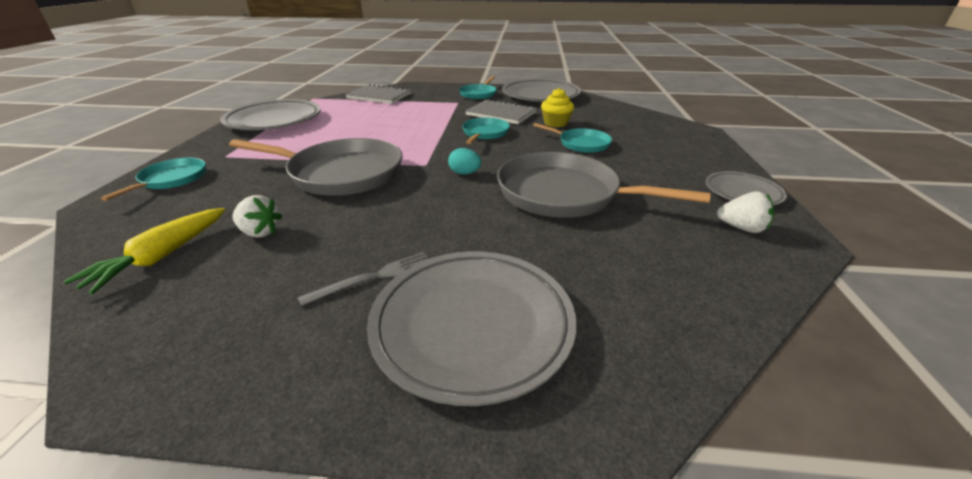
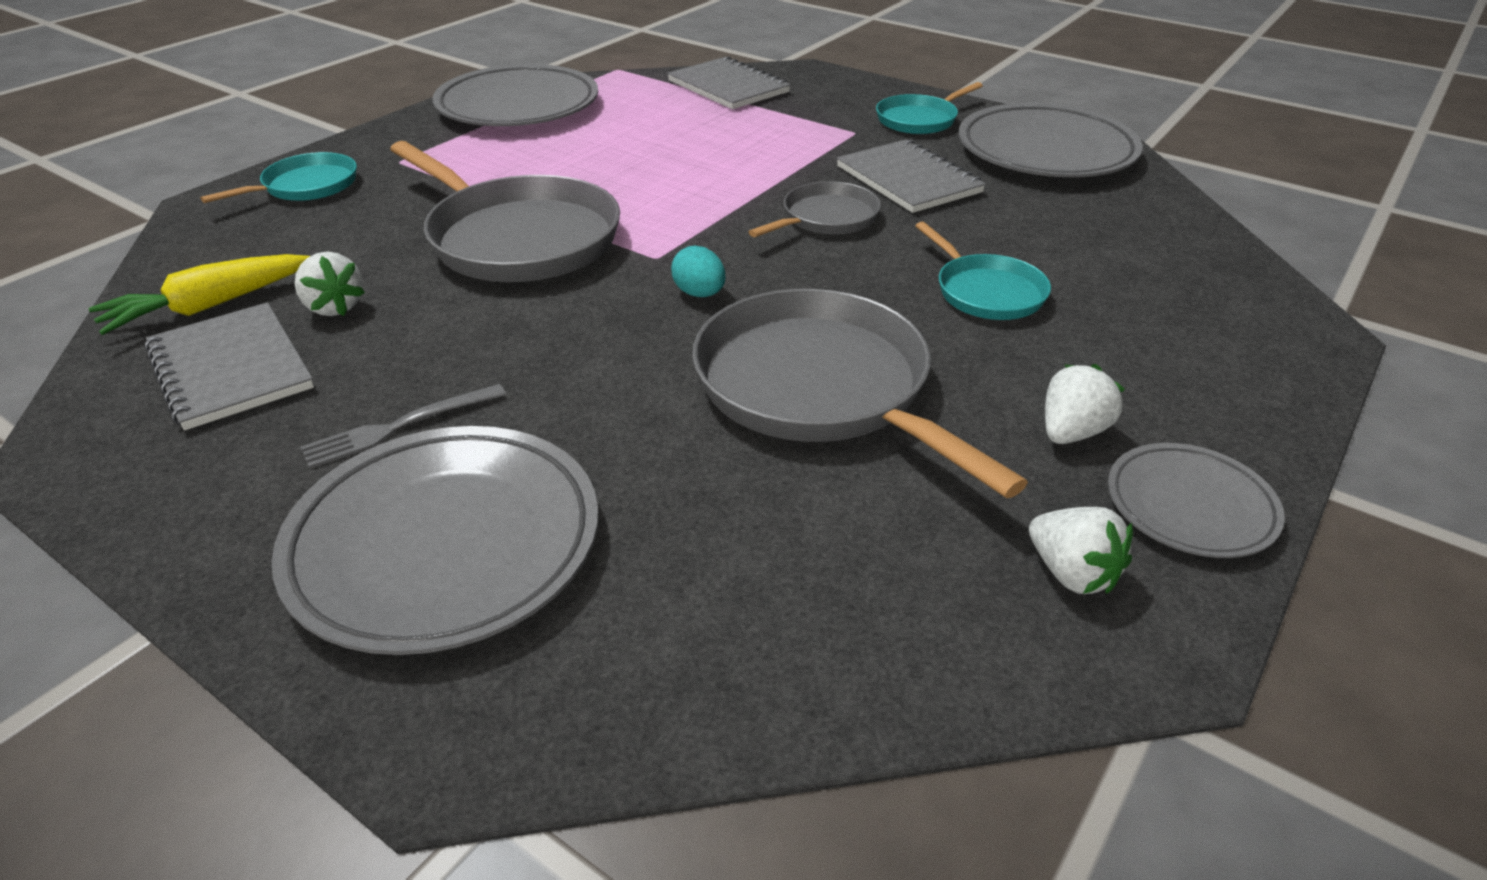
camera: 30 degrees right, 5 degrees up
(218, 285) = (231, 368): none -> grey notebook
(373, 277) = (399, 427): grey fork -> grey fork turned 150 degrees clockwise
(485, 133) = (826, 218): turquoise pan -> grey pan
(555, 123) = (993, 229): yellow cupcake -> none
(674, 181) = (1072, 432): none -> white strawberry

